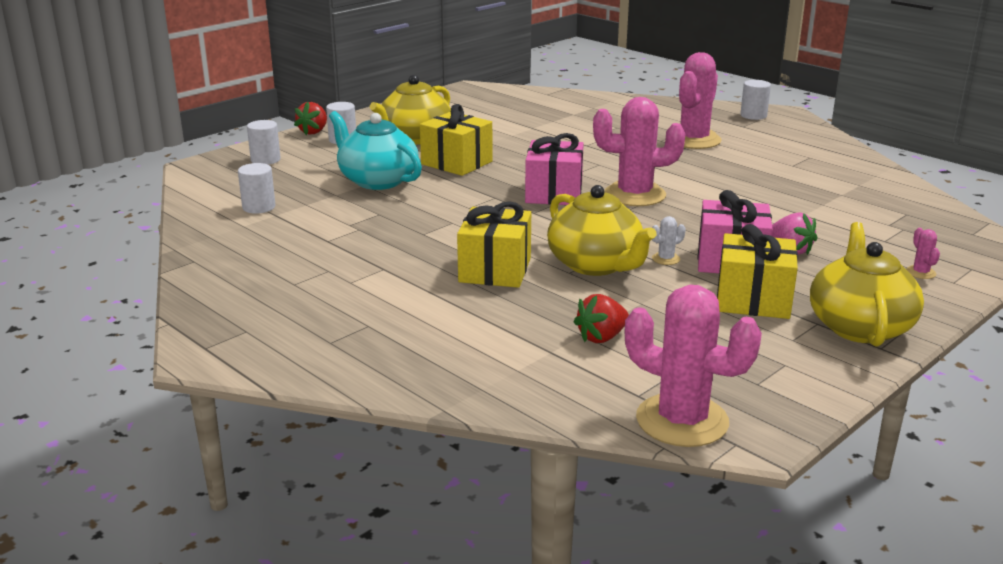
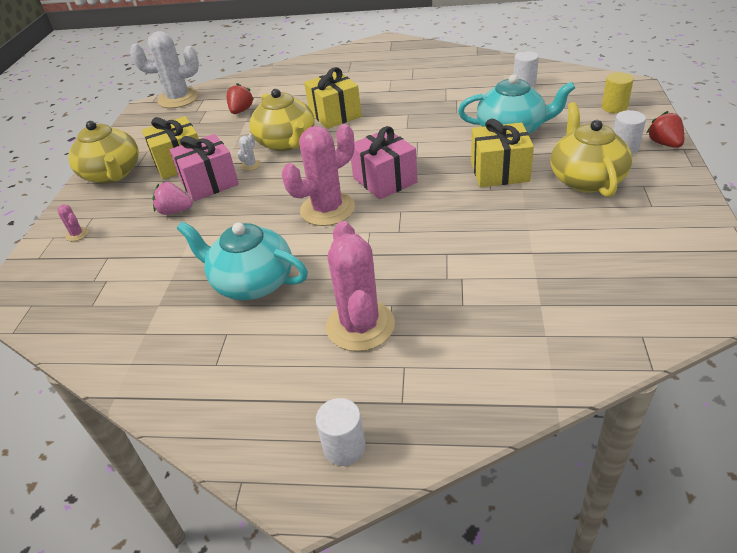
camera: 145 degrees right, 15 degrees up
(265, 160) = (614, 107): white cylinder -> yellow cylinder
(596, 264) = (286, 142): yellow teapot -> yellow teapot turned 135 degrees counterclockwise
(682, 420) = (178, 99): pink cactus -> white cactus
(750, 179) = (252, 282): none -> turquoise teapot

